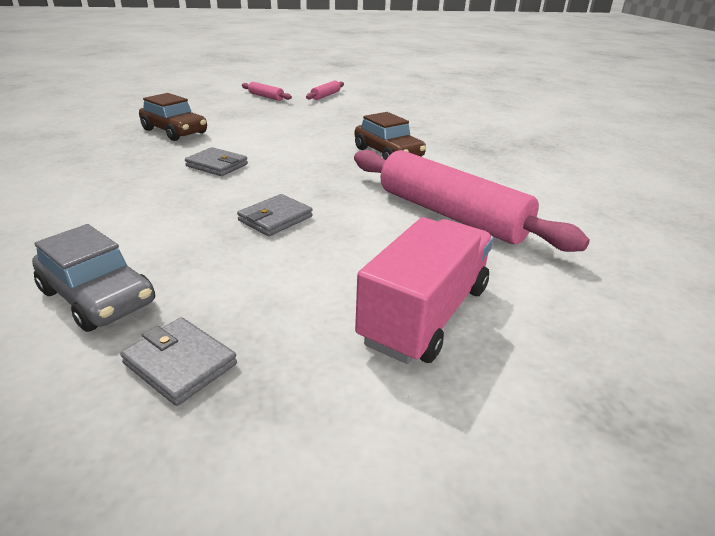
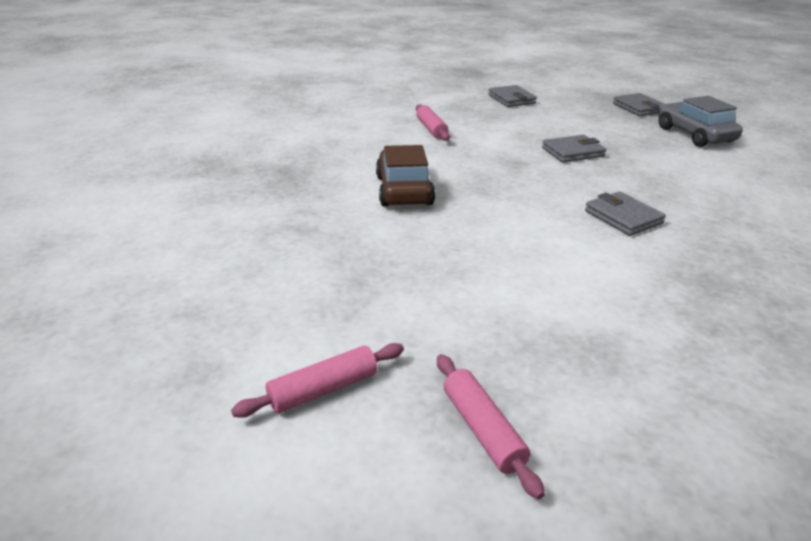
camera: 150 degrees left, 0 degrees up
(174, 131) = (702, 309): brown car -> none
(425, 314) = (511, 99): pink truck -> grey wallet
(450, 215) = (431, 129): pink rolling pin -> pink rolling pin, size x0.43

